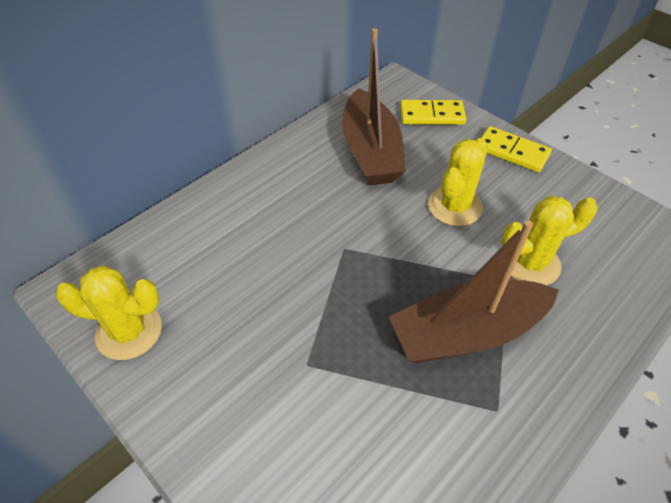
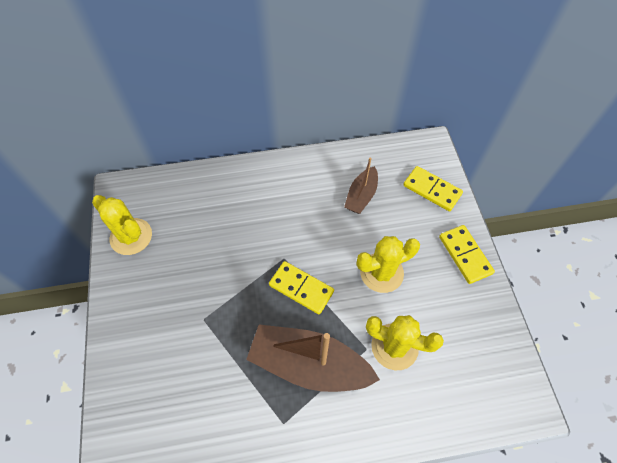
camera: 35 degrees right, 10 degrees up
(370, 151) = (361, 195): brown boat -> brown boat, size x0.55
(389, 266) = (301, 288): none -> yellow domino

